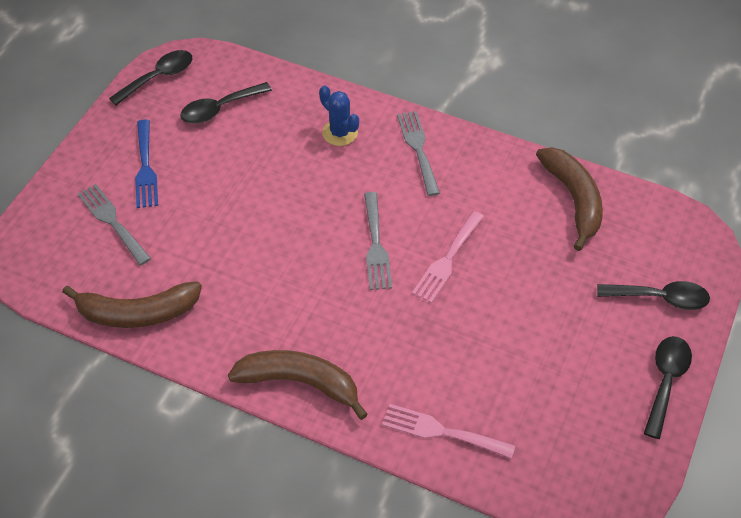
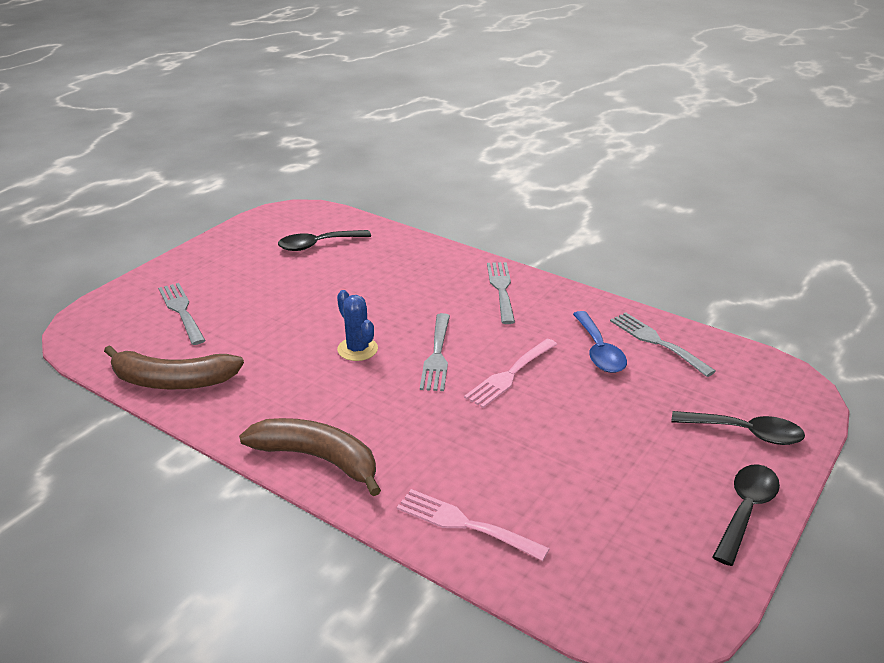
camera: 10 degrees right, 20 degrees down
(145, 168) = (231, 277): blue fork -> none
(159, 77) = (271, 220): black spoon -> none
(340, 133) = (426, 271): blue cactus -> blue cactus (357, 349)
(523, 219) = (599, 351): none -> blue spoon
(573, 199) = (657, 342): brown banana -> grey fork

